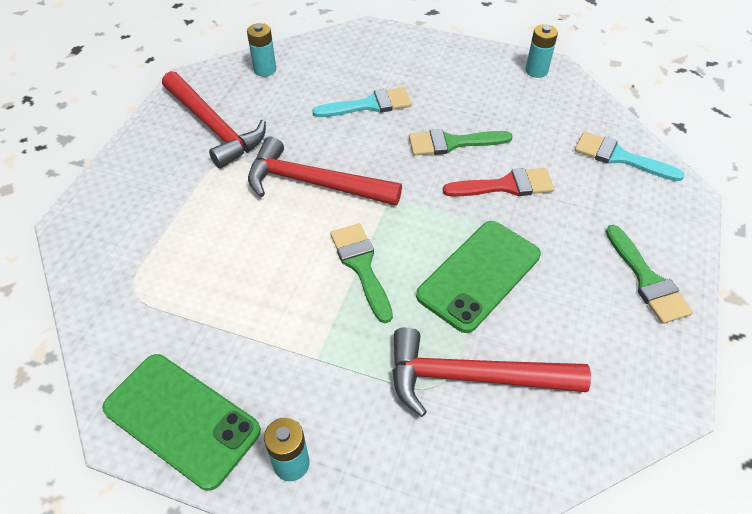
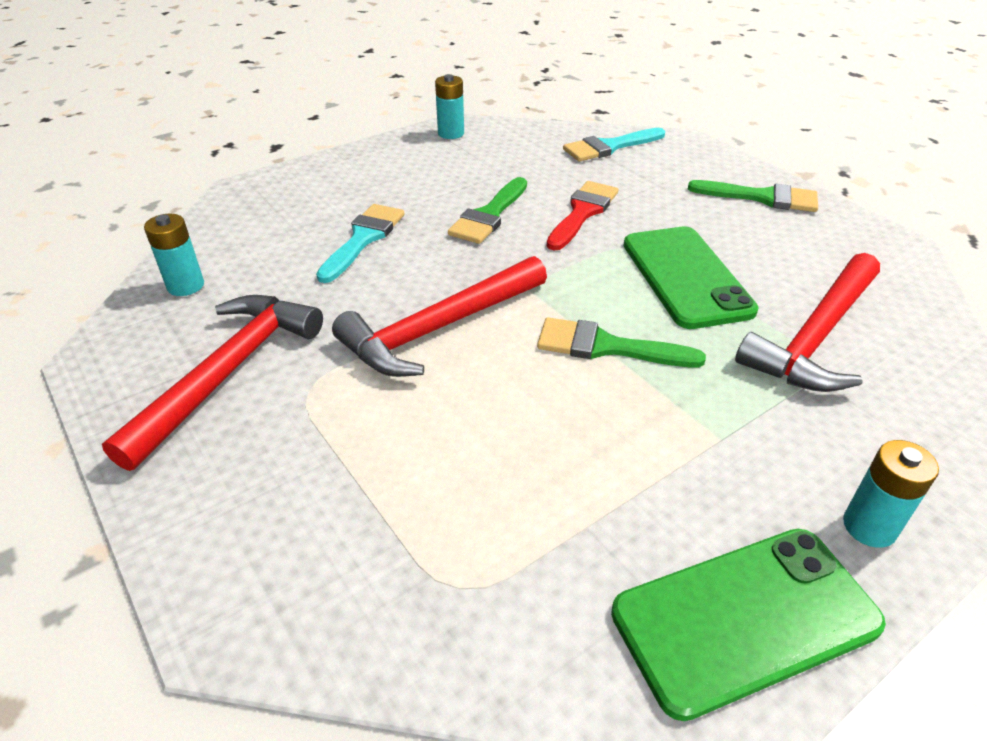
camera: 55 degrees left, 10 degrees down
(214, 127) = (229, 372): red hammer -> red hammer turned 60 degrees counterclockwise

